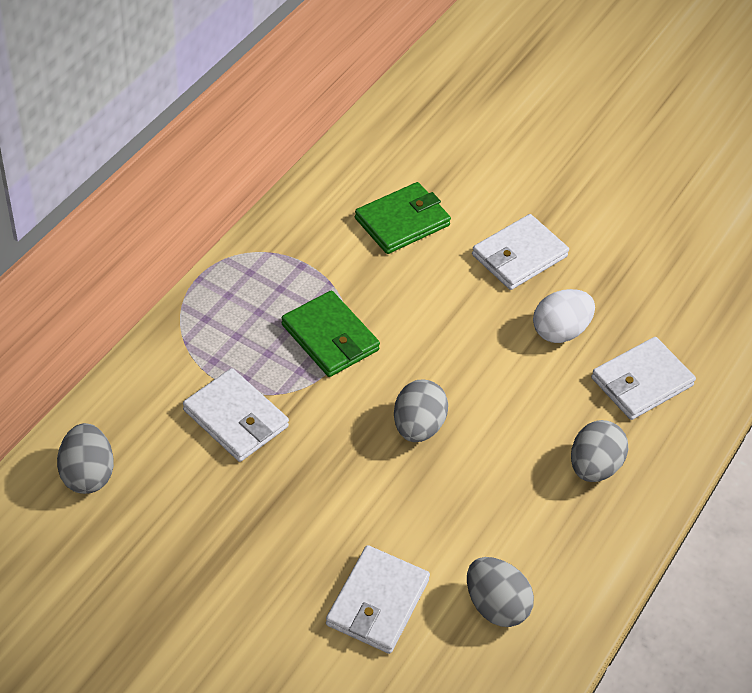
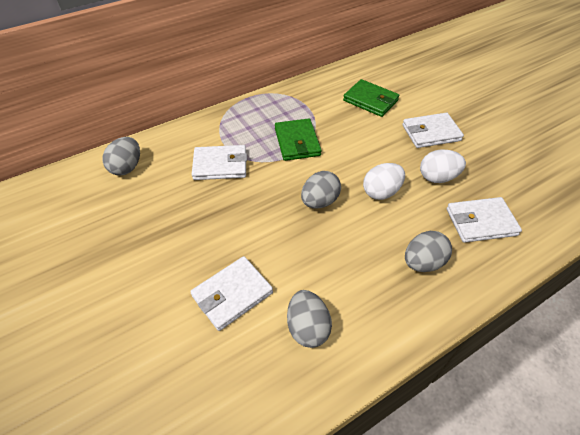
camera: 30 degrees right, 0 degrees up
(235, 418) = (220, 165): white wallet -> white wallet turned 75 degrees counterclockwise
(402, 222) = (370, 100): green wallet -> green wallet turned 45 degrees clockwise
(494, 381) = (381, 192): none -> white egg

